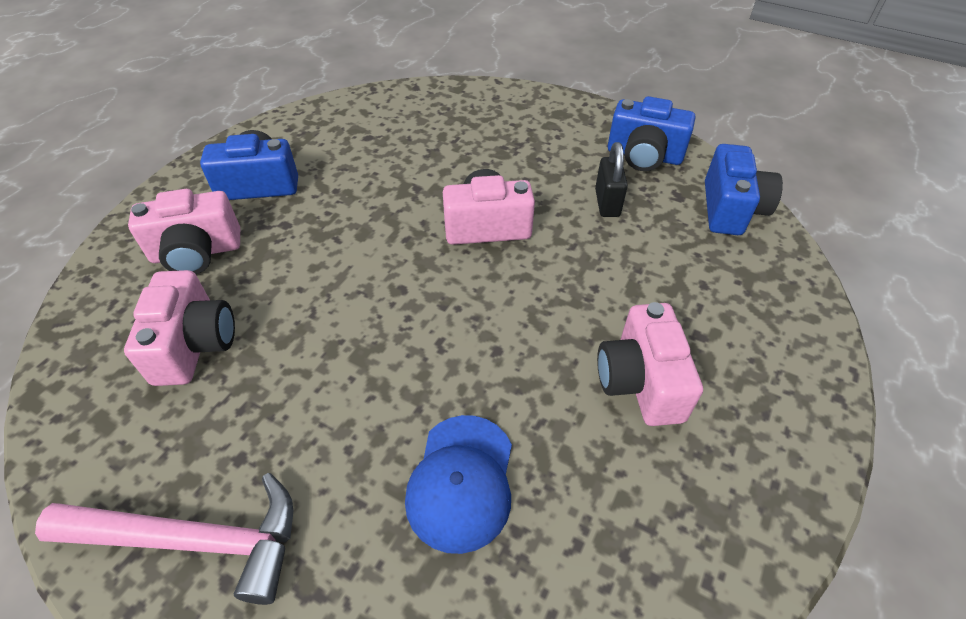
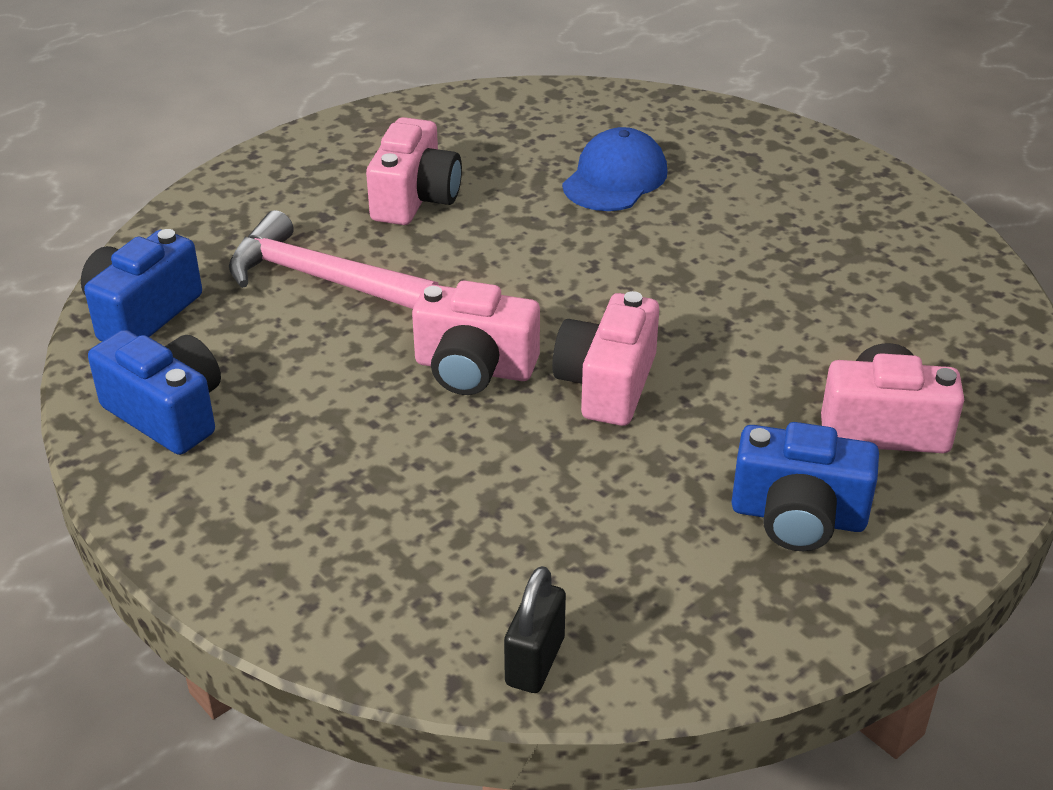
camera: 160 degrees left, 10 degrees down
(193, 541) = (841, 193): pink hammer -> pink hammer (322, 278)
(194, 345) = (866, 322): pink camera -> pink camera (607, 384)
(607, 203) = (291, 359): black padlock -> black padlock (535, 661)

